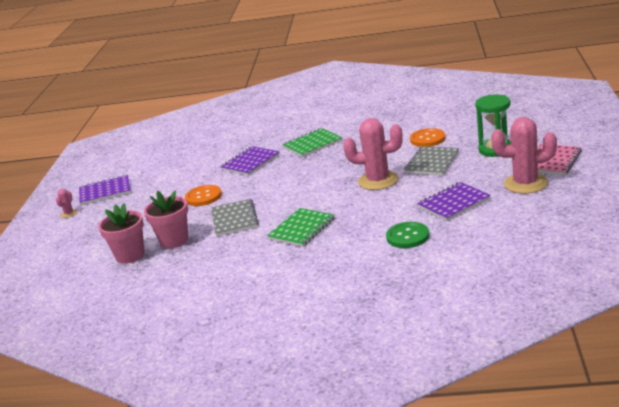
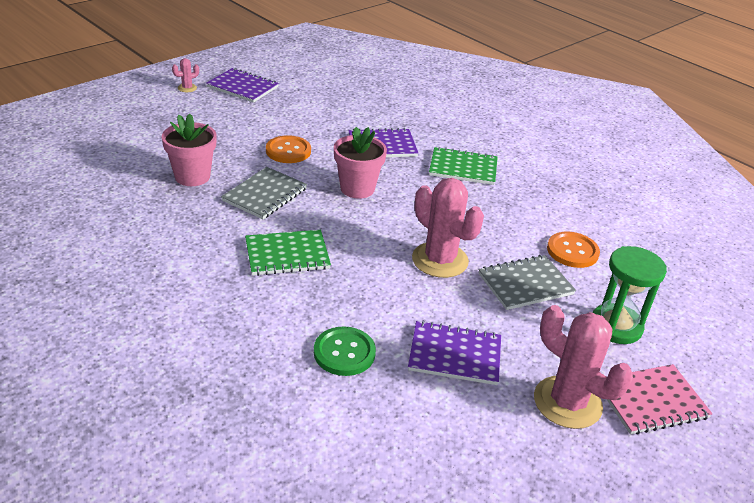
camera: 35 degrees right, 10 degrees up
(130, 255) = (144, 163): pink flower pot -> pink flower pot (357, 188)

